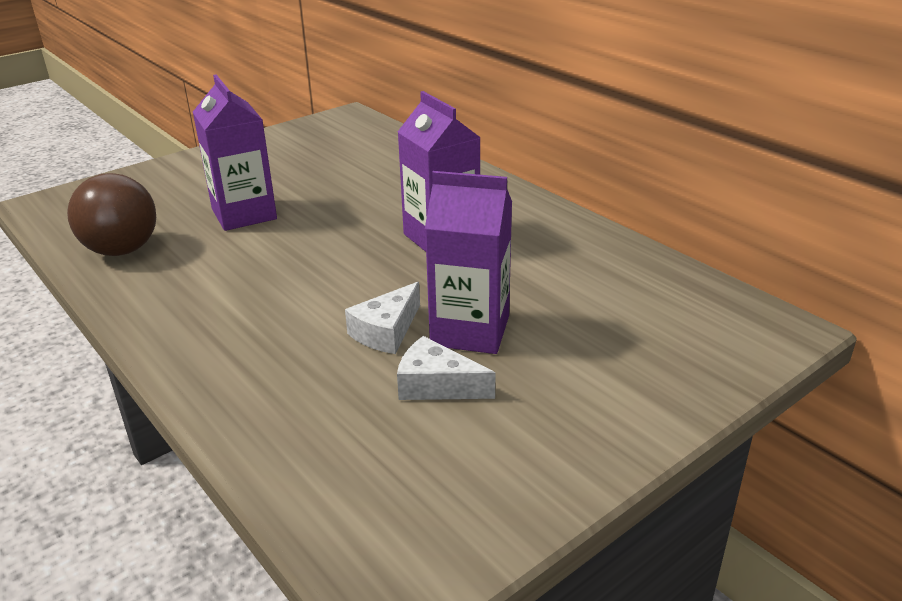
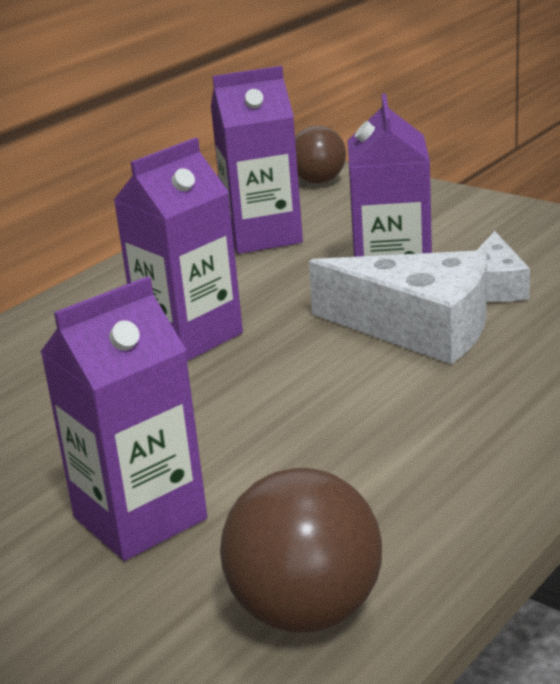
camera: 100 degrees left, 5 degrees down
(386, 331) = (419, 327): white cheese -> white cheese, size x1.75
(614, 280) = (263, 236): none -> purple carton
(754, 326) = (319, 181): none -> brown ball

